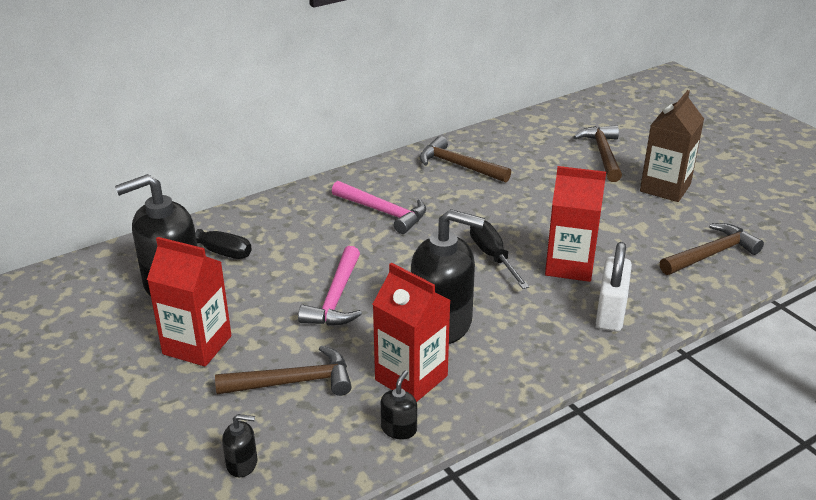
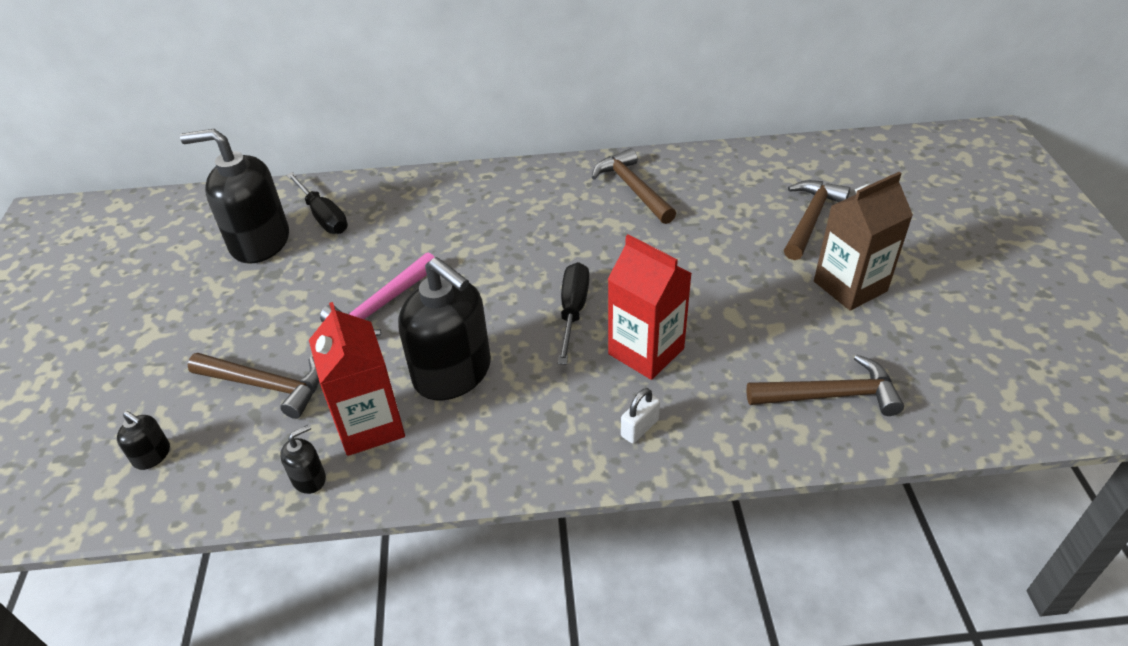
camera: 30 degrees right, 10 degrees up
(197, 345) = (225, 313): red carton -> none
(383, 212) = (509, 222): pink hammer -> none
(610, 312) = (639, 428): white padlock -> white padlock, size x0.55

